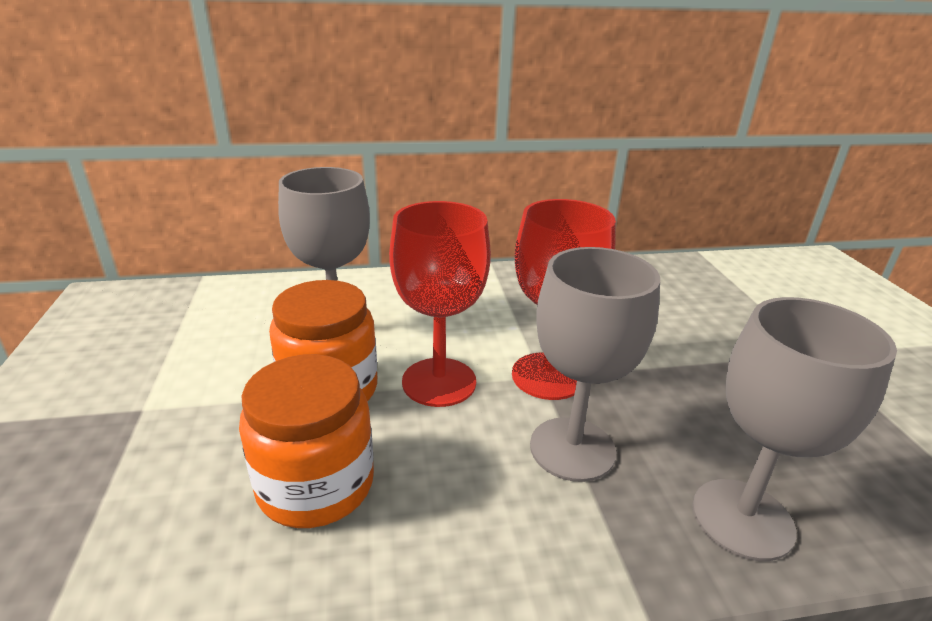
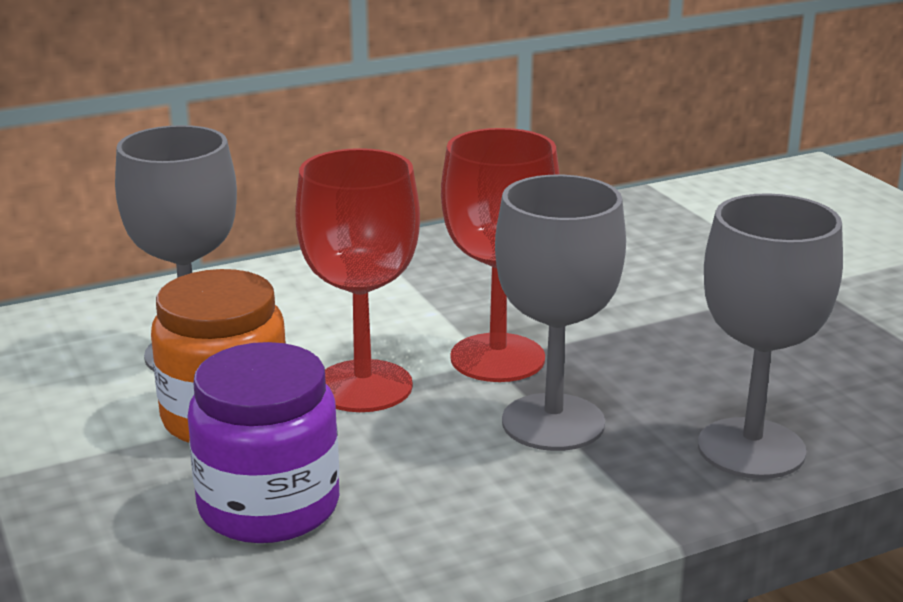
camera: 15 degrees left, 5 degrees down
(316, 484) = (269, 506): orange jar -> purple jar

